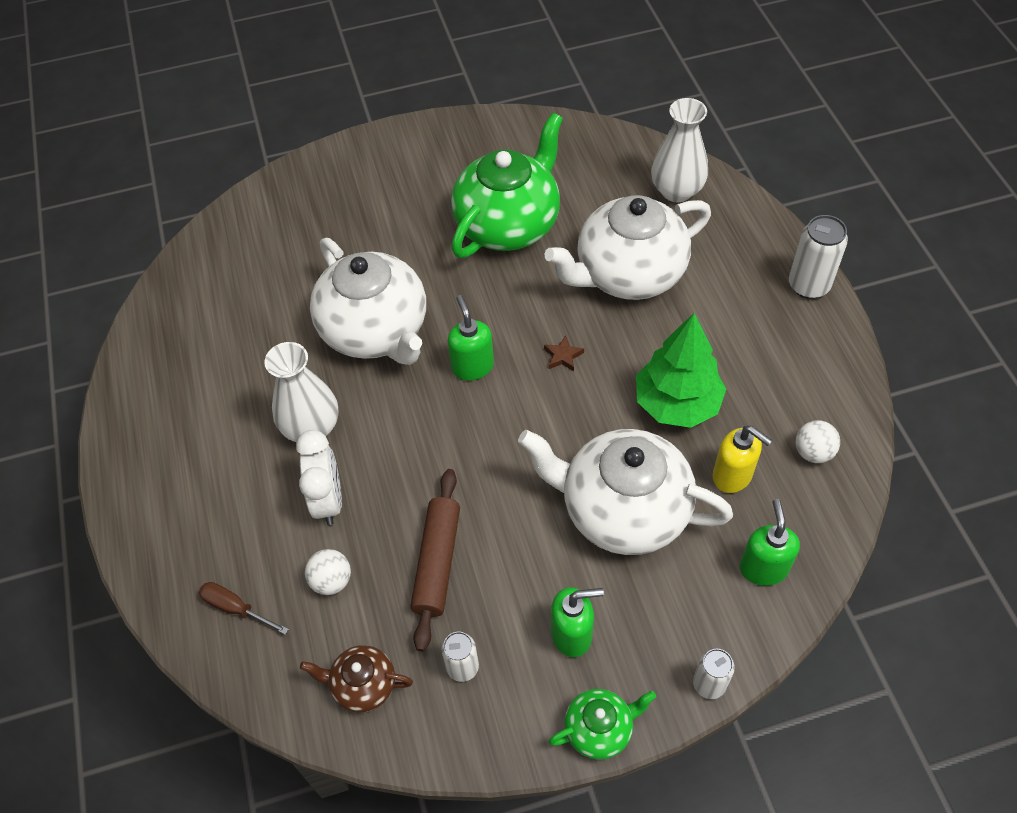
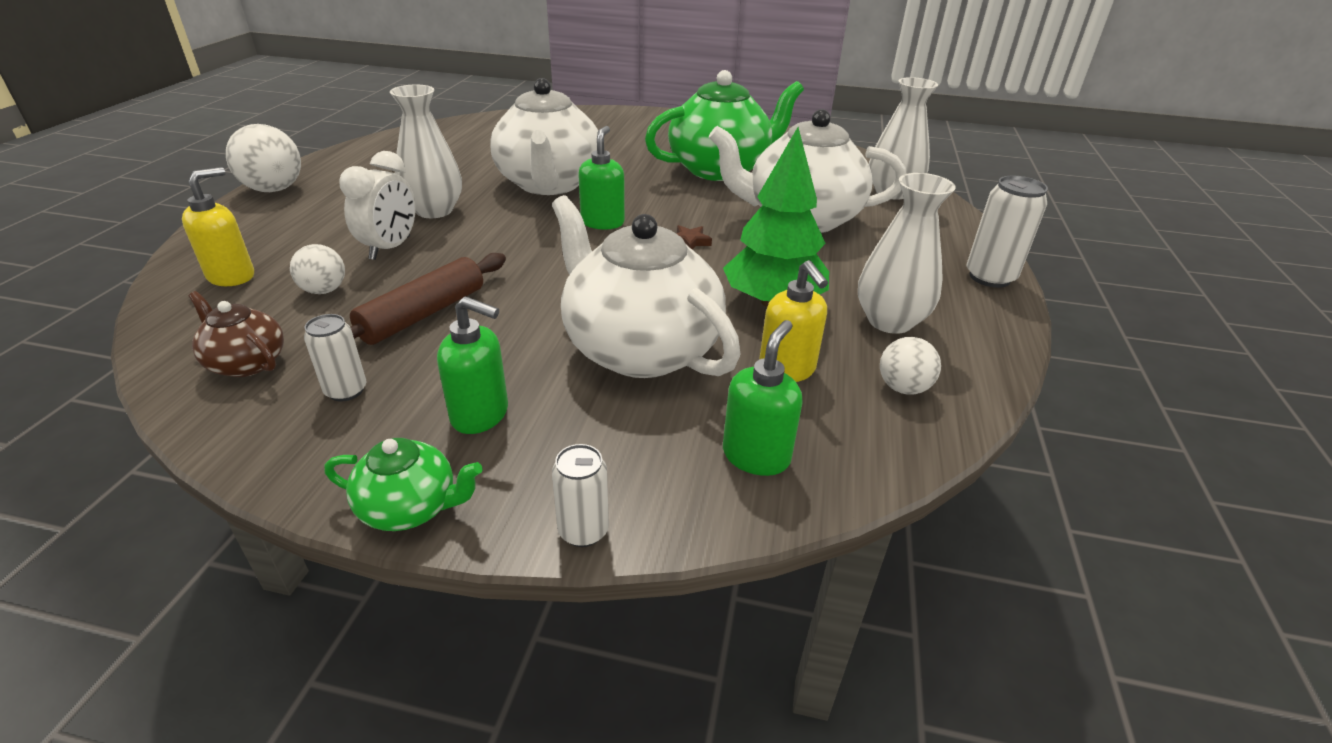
camera: 25 degrees right, 20 degrees down
(125, 477) = (274, 189): none -> white ball
(235, 608) = (232, 276): brown screwdriver -> yellow soap dispenser
(768, 381) = (889, 321): none -> white vase

